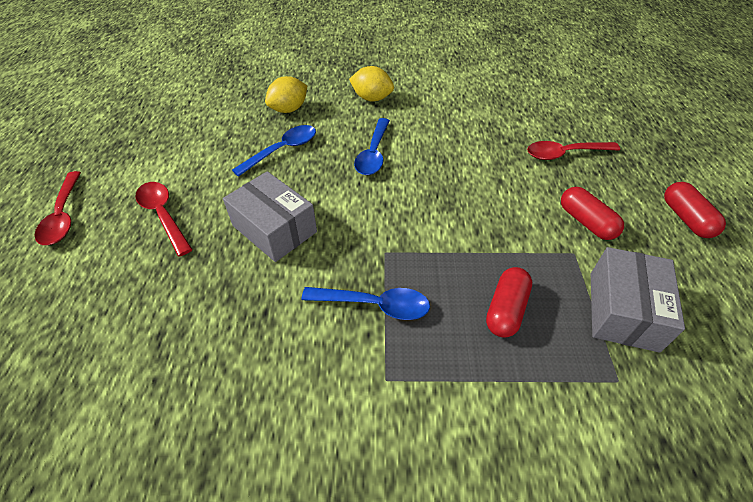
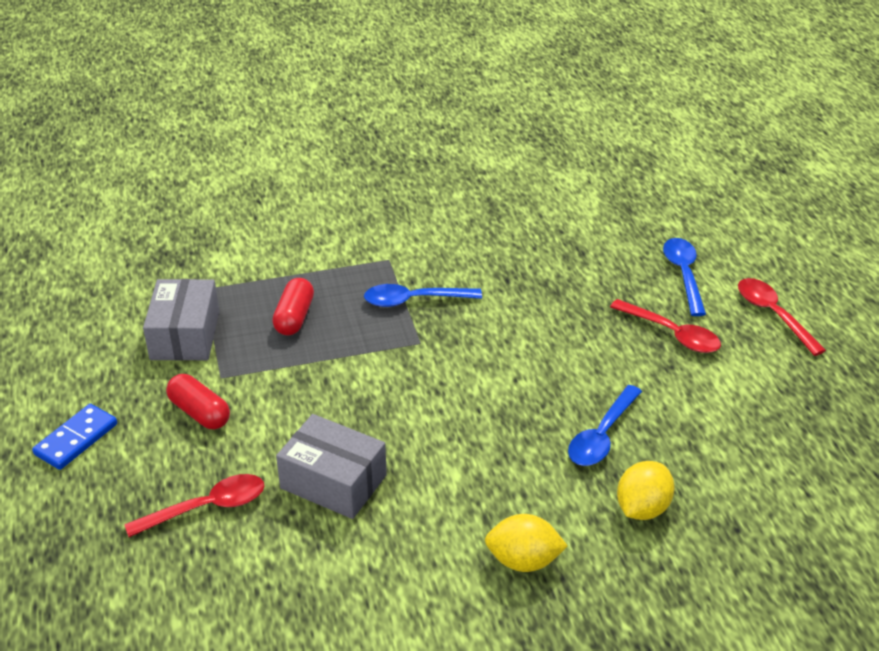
camera: 165 degrees right, 10 degrees down
(274, 229) = (545, 343): grey box -> grey box (333, 482)
(373, 154) = (477, 454): blue spoon -> blue spoon (683, 274)
(686, 218) = (76, 439): red capsule -> blue domino

